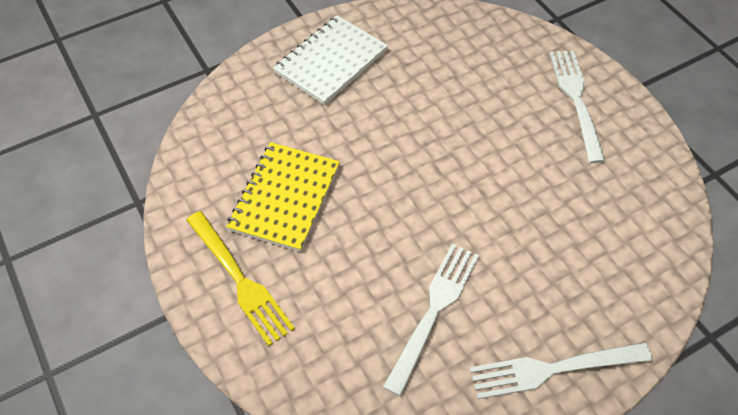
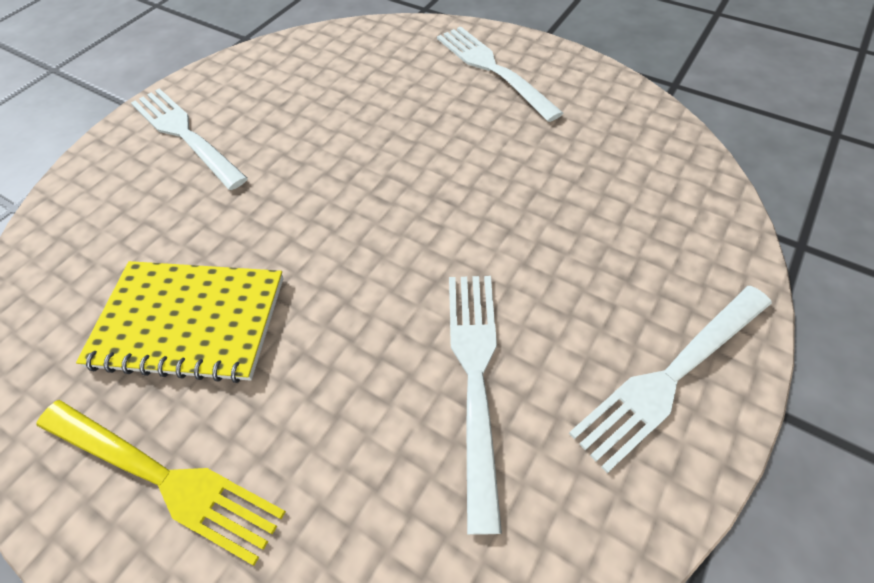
camera: 25 degrees left, 0 degrees up
(285, 198) = (189, 321): yellow notebook -> yellow notebook turned 75 degrees counterclockwise
(331, 61) = (185, 134): white notebook -> white fork

